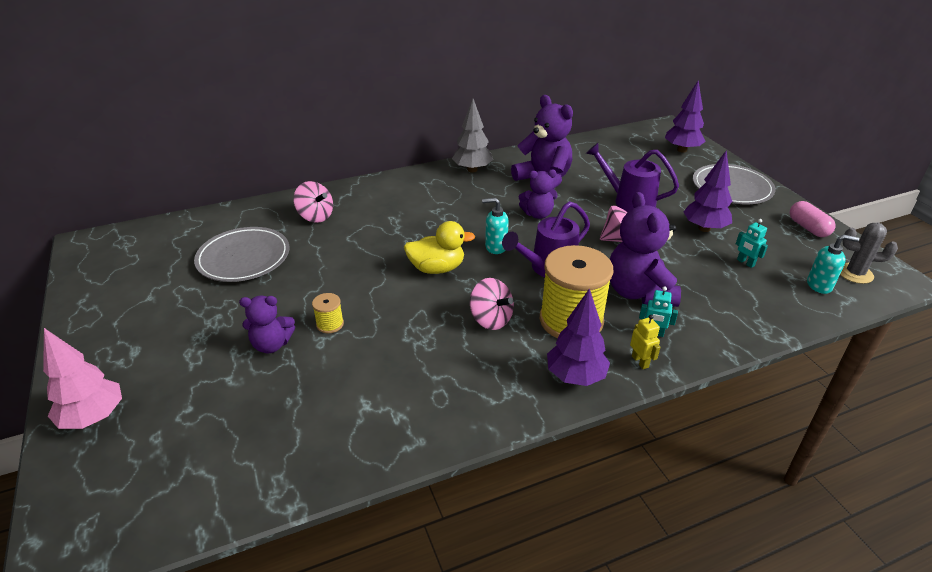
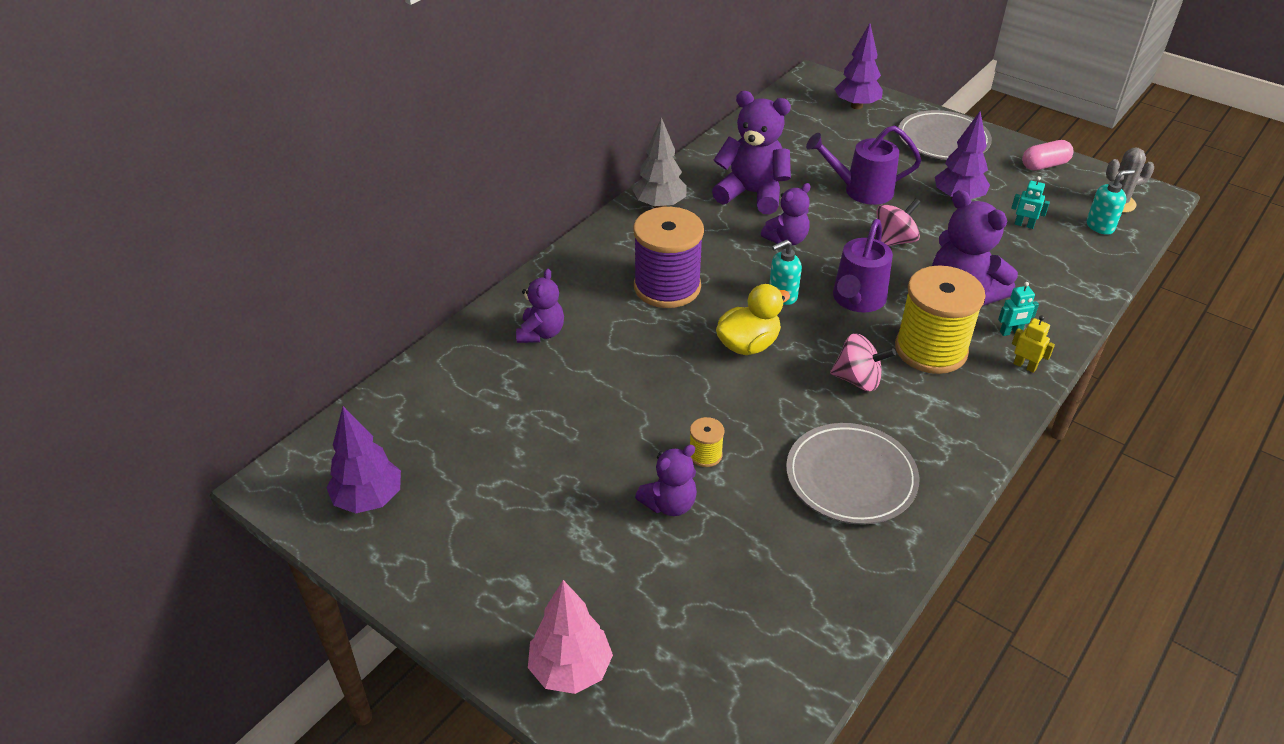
camera: 30 degrees left, 5 degrees up
(244, 258) = (516, 420): grey plate -> grey plate (851, 477)
(315, 216) = (541, 333): pink spinning top -> purple teddy bear
(423, 216) = (667, 287): none -> purple spool
(575, 377) = (986, 405): purple tree -> purple tree (369, 499)
(808, 228) = (1044, 165): pink capsule -> pink capsule turned 60 degrees counterclockwise

